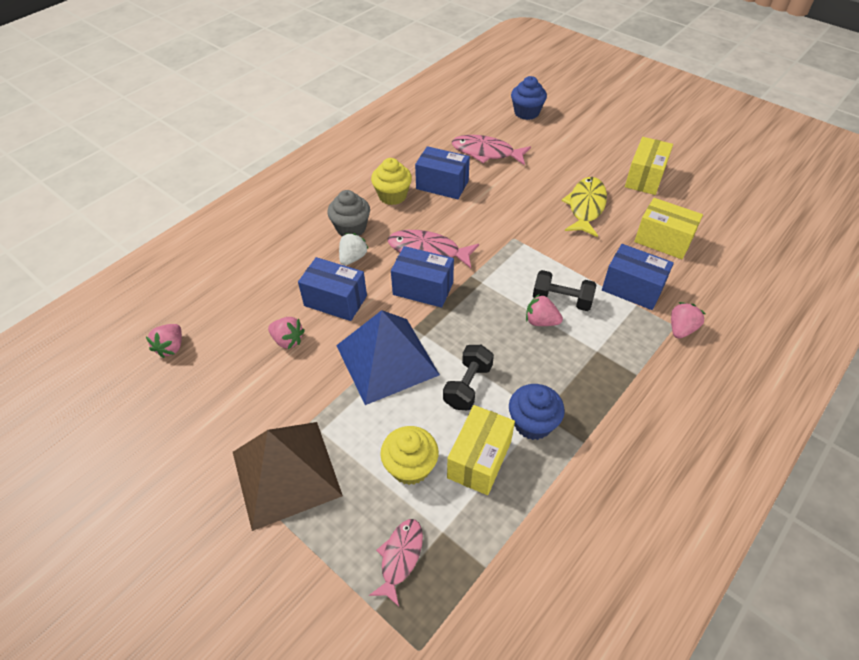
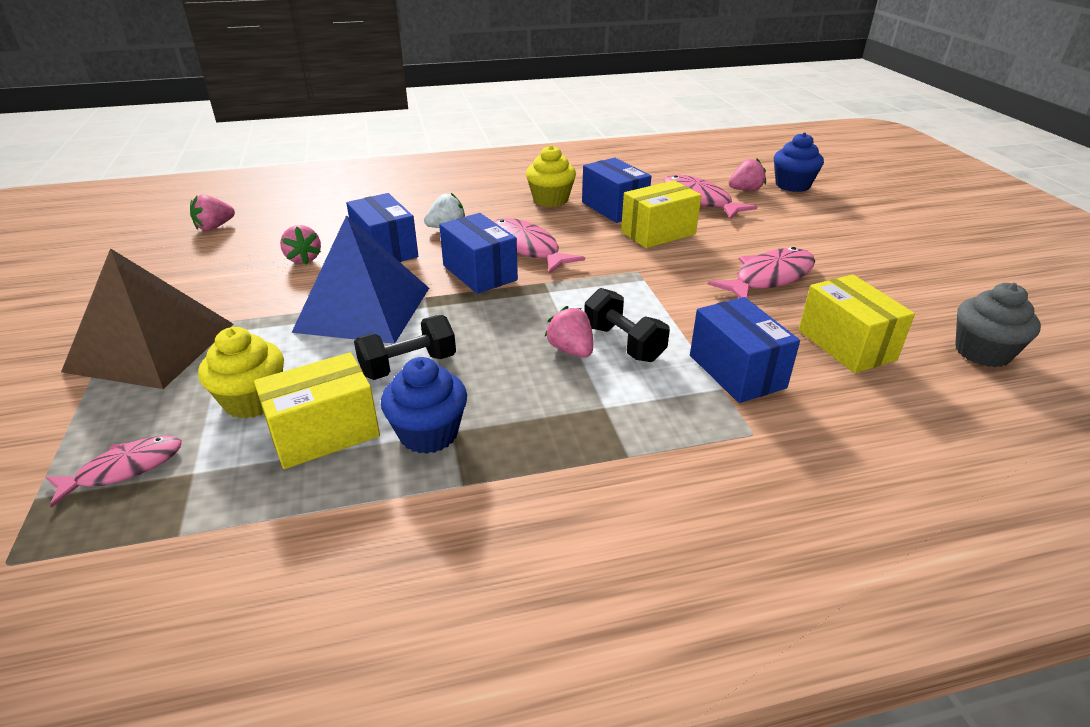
camera: 35 degrees right, 15 degrees down
(351, 228) = (477, 208): grey cupcake -> grey cupcake (982, 352)
(585, 207) = (769, 278): yellow fish -> pink fish
(644, 178) = (892, 280): yellow box -> yellow box (658, 233)
(681, 329) = (760, 441): pink strawberry -> pink strawberry (745, 190)

